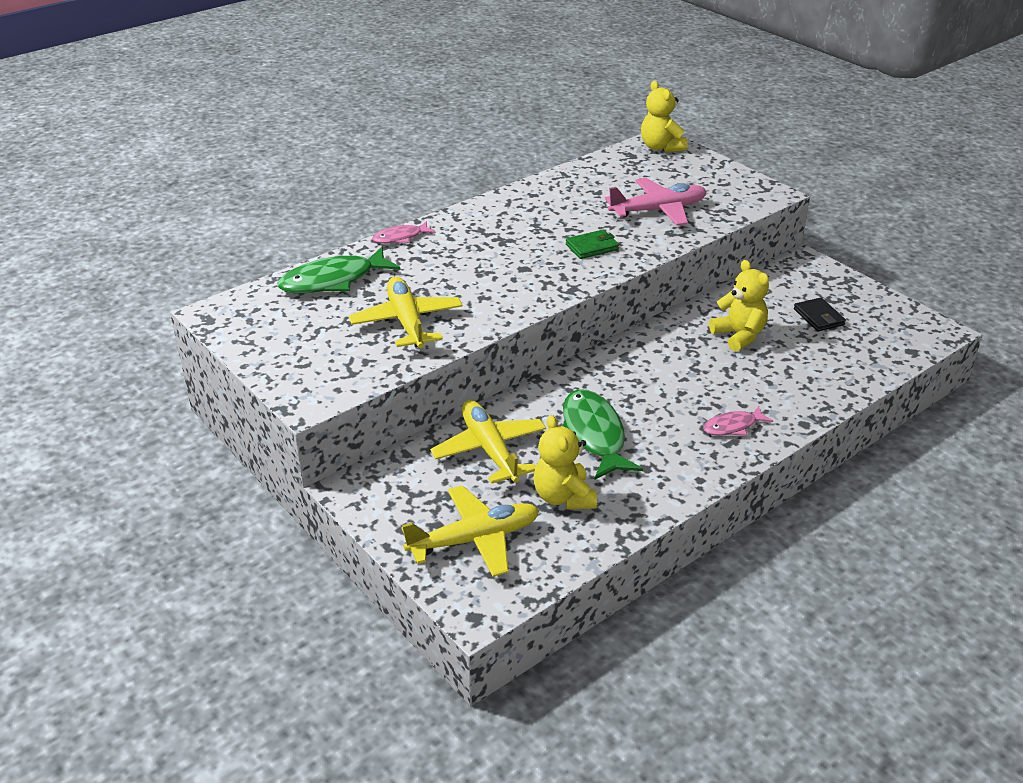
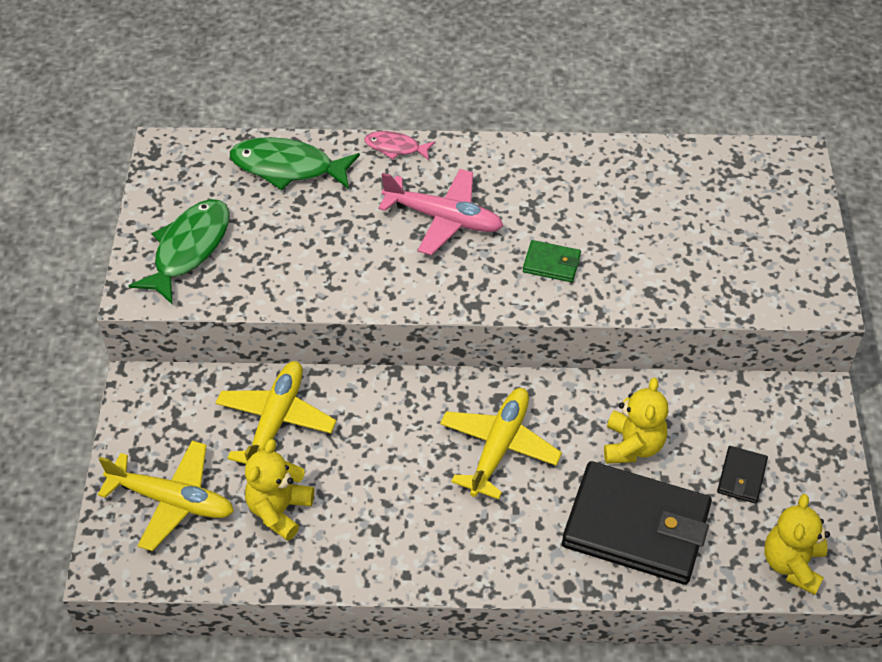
camera: 40 degrees right, 15 degrees up
(407, 322) = (295, 253): yellow plane -> yellow plane (499, 447)
(594, 435) = (373, 465): green fish -> green fish (189, 249)
(658, 210) = (674, 254): pink plane -> pink plane (444, 218)
(661, 147) = (784, 168): yellow teddy bear -> yellow teddy bear (792, 564)
(733, 426) = (500, 542): pink fish -> none
(798, 373) = (636, 527): none -> black wallet

